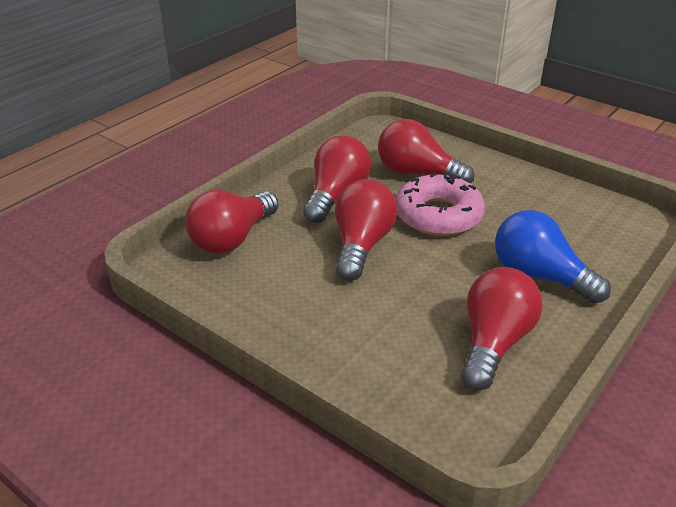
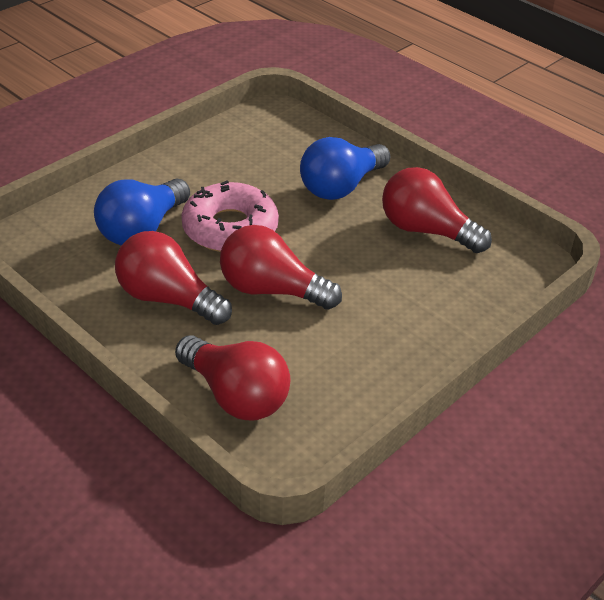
camera: 85 degrees left, 5 degrees up
(417, 174) = (142, 229): red light bulb -> blue light bulb

